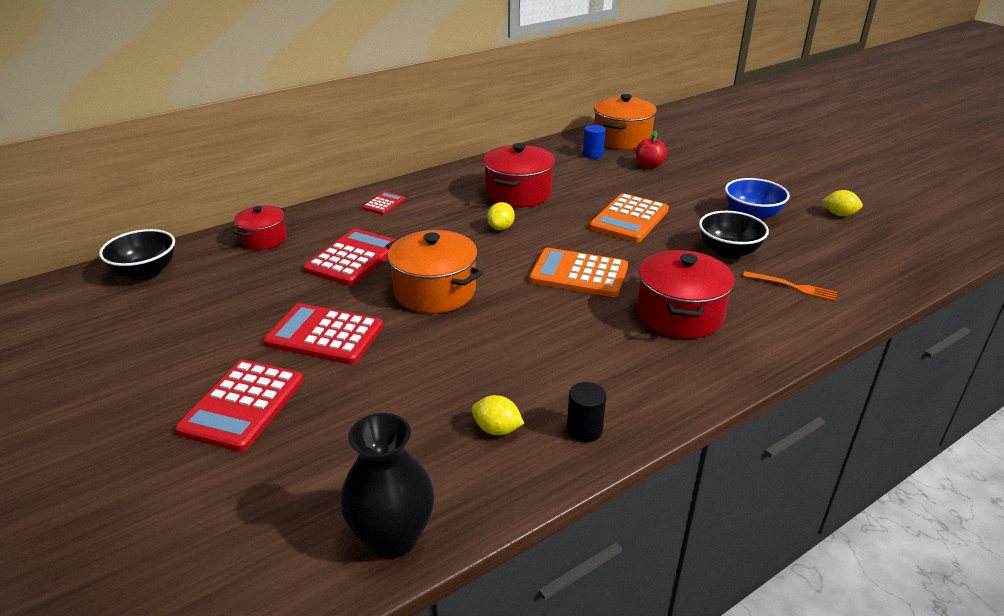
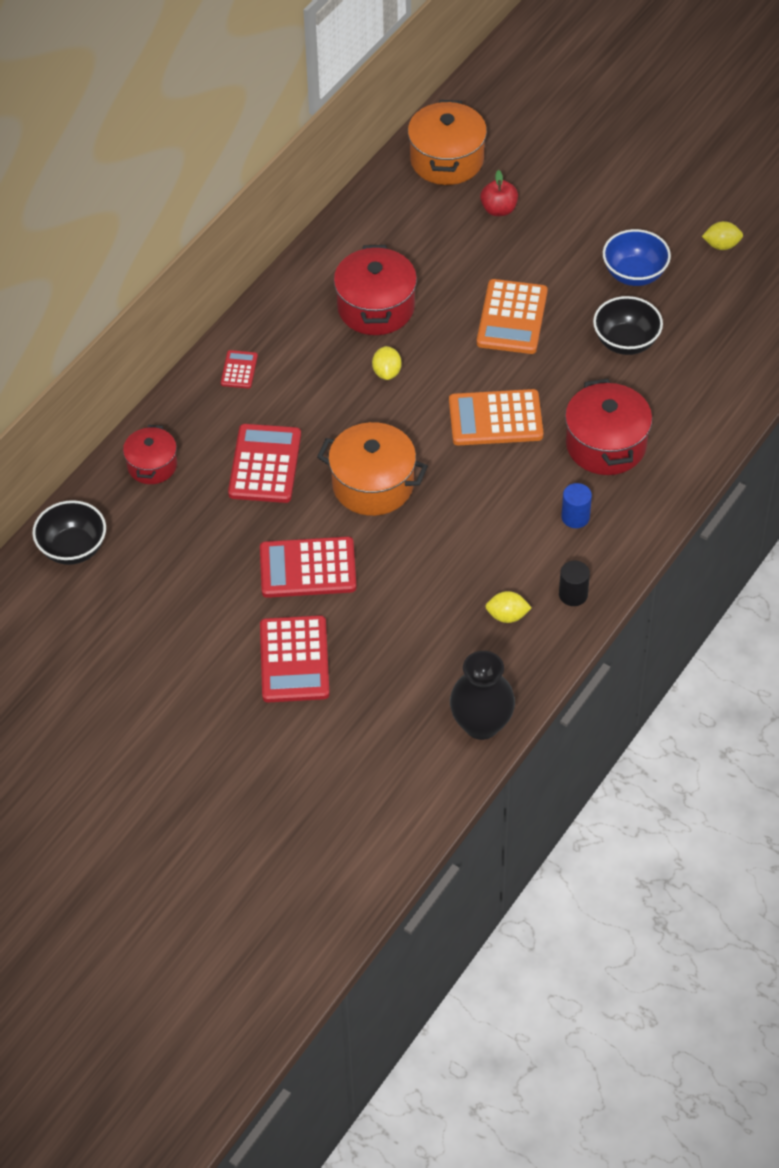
camera: 20 degrees left, 20 degrees up
(593, 154) = (426, 205): blue cylinder -> blue cylinder (575, 517)
(794, 287) = (697, 376): orange fork -> none

